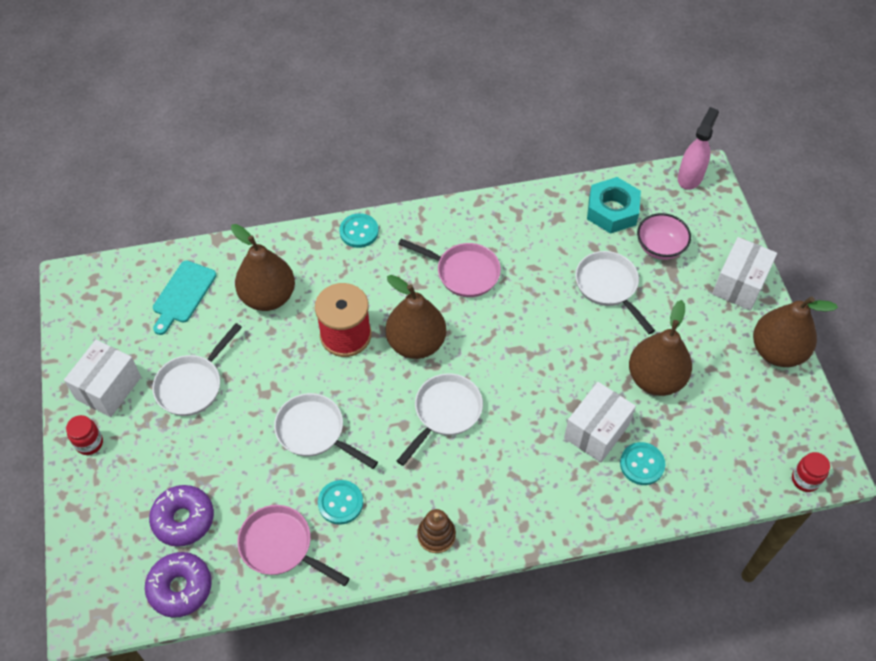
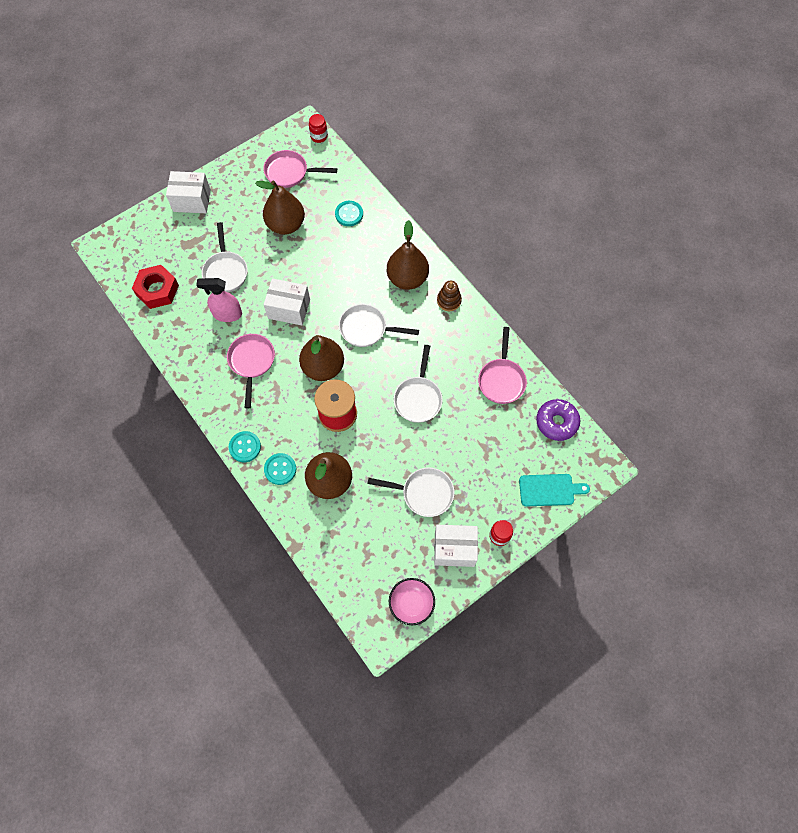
camera: 115 degrees left, 10 degrees up
(183, 295) = (356, 543): turquoise cutting board -> turquoise cutting board (549, 490)
(183, 519) = (516, 444): purple donut -> none
(340, 503) = (457, 360): turquoise button -> turquoise button (280, 469)
(596, 431) = (338, 243): white box -> white box (289, 309)
(608, 287) = (225, 271): white pan -> white pan turned 45 degrees counterclockwise
(612, 211) = (157, 290): turquoise nut -> red nut
(660, 247) = (179, 252): pink bowl -> pink bowl (411, 604)
(690, 177) = (106, 253): pink spray bottle -> pink spray bottle (227, 314)
(747, 415) = (289, 172): none -> pink pan
(777, 351) = (236, 169): brown pear -> brown pear (407, 278)

